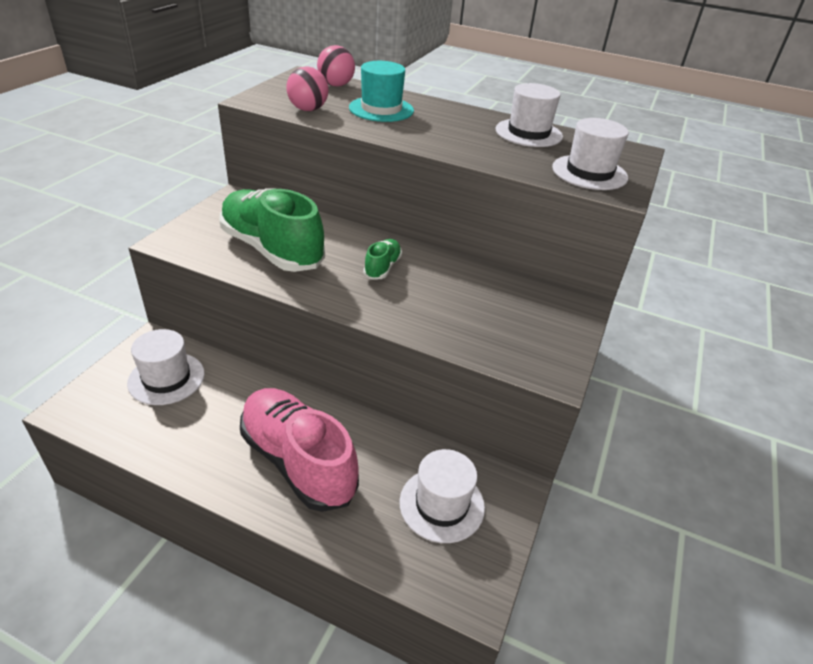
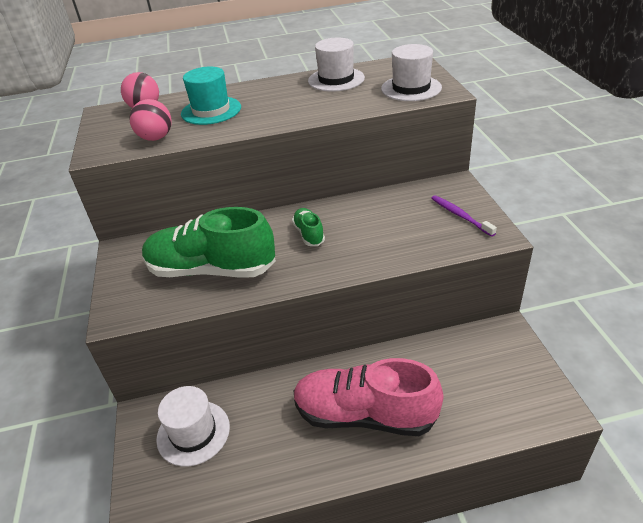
camera: 30 degrees left, 0 degrees up
(442, 504) = (481, 372): white hat -> none
(543, 334) = (460, 216): none -> purple toothbrush

